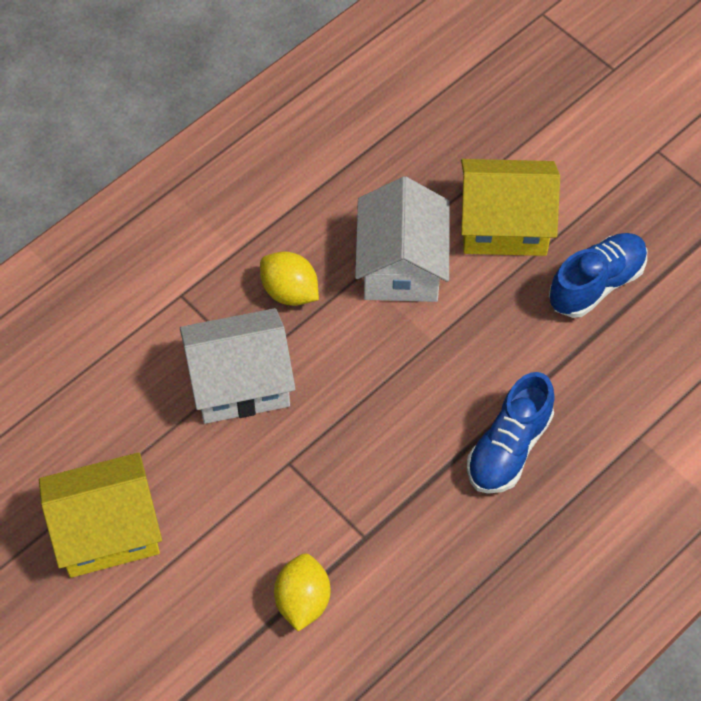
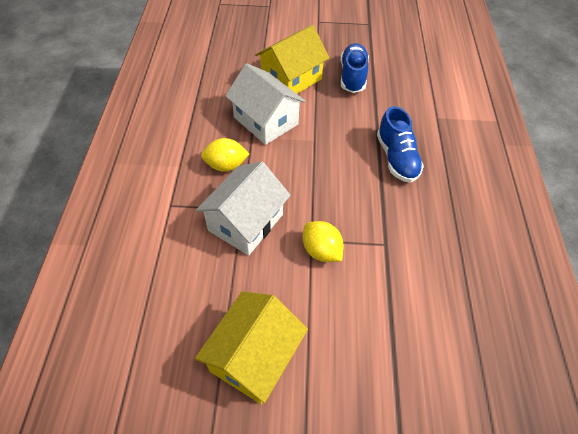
camera: 45 degrees left, 5 degrees down
(302, 601) = (394, 300): yellow lemon -> yellow lemon (321, 250)

